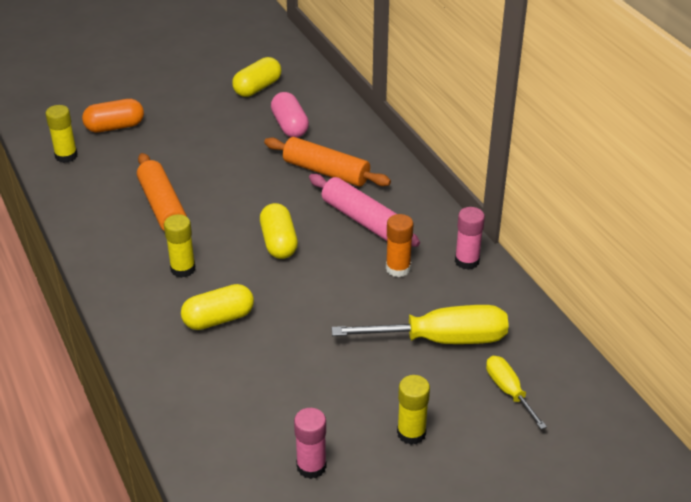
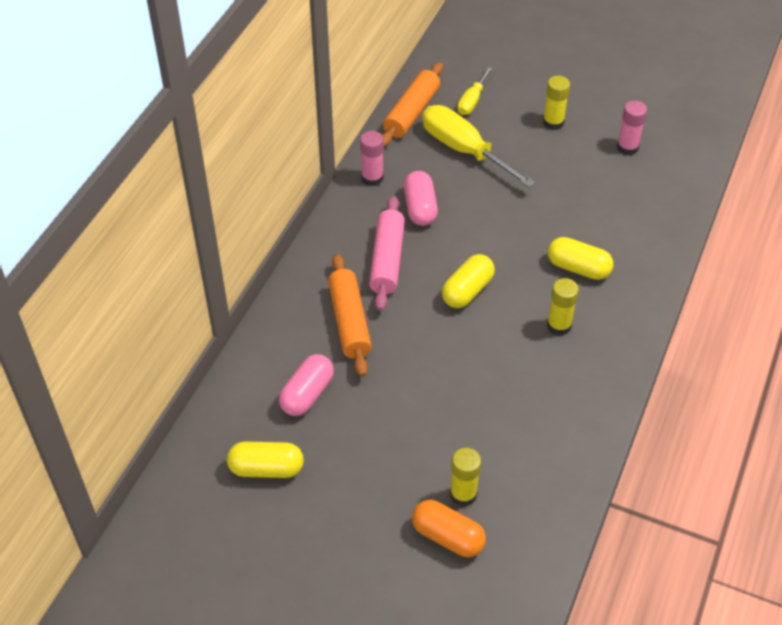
camera: 130 degrees left, 10 degrees up
(66, 156) = (529, 535): yellow glue stick -> yellow glue stick (463, 494)
(162, 206) = (510, 397): orange rolling pin -> orange rolling pin (412, 112)
(398, 268) = (420, 208): orange glue stick -> pink capsule

